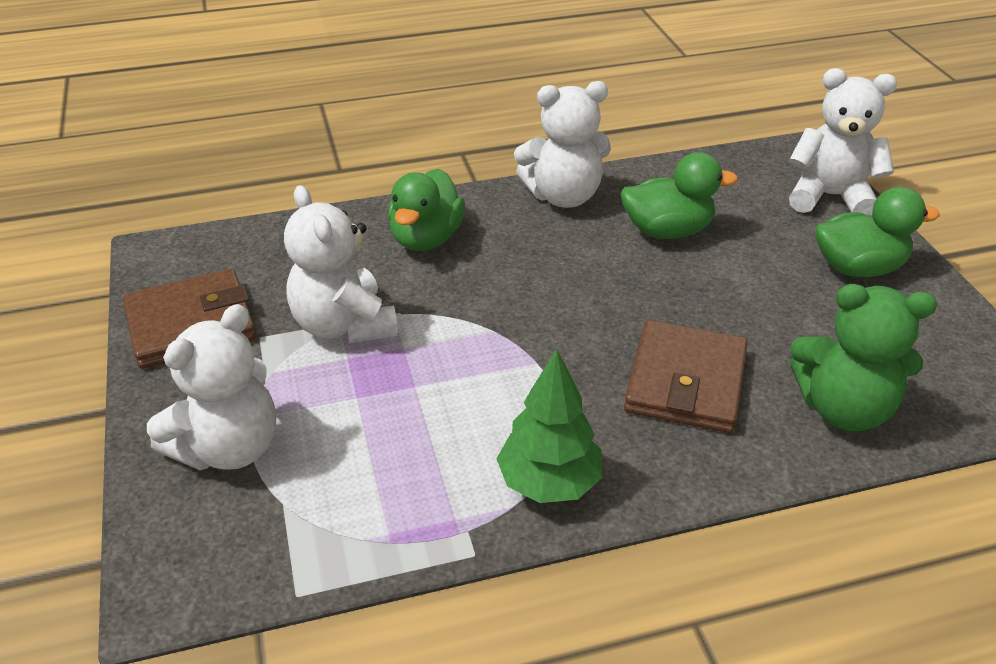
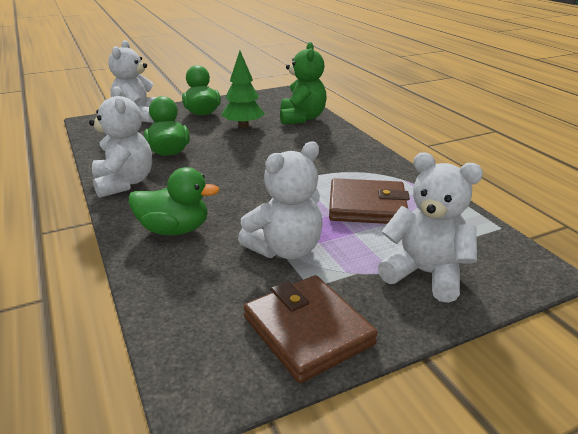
camera: 100 degrees left, 10 degrees down
(549, 483) = (382, 172): green tree -> green tree (243, 126)
(685, 382) = (298, 145): brown wallet -> brown wallet (367, 206)

